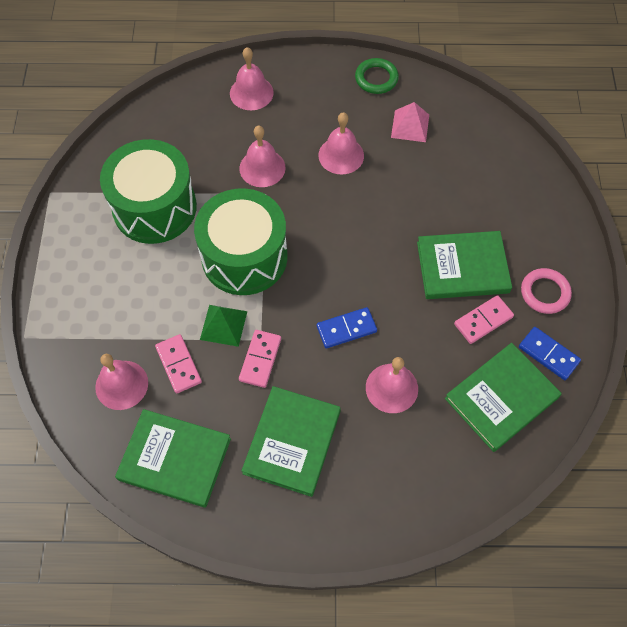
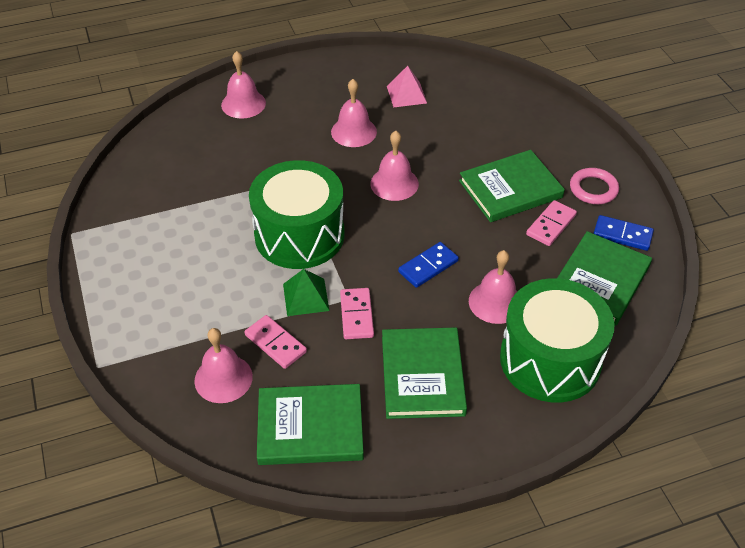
camera: 20 degrees left, 15 degrees down
(155, 207) = (189, 218): green drum -> green drum (550, 359)
(262, 168) = (282, 159): pink bell -> pink bell (394, 183)
(376, 78) = (357, 66): green ring -> none

